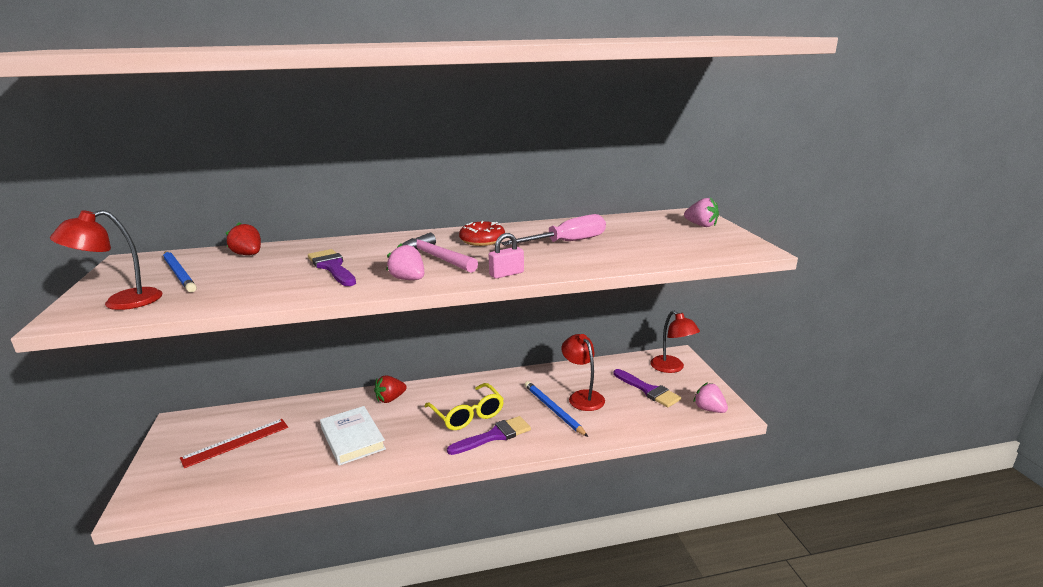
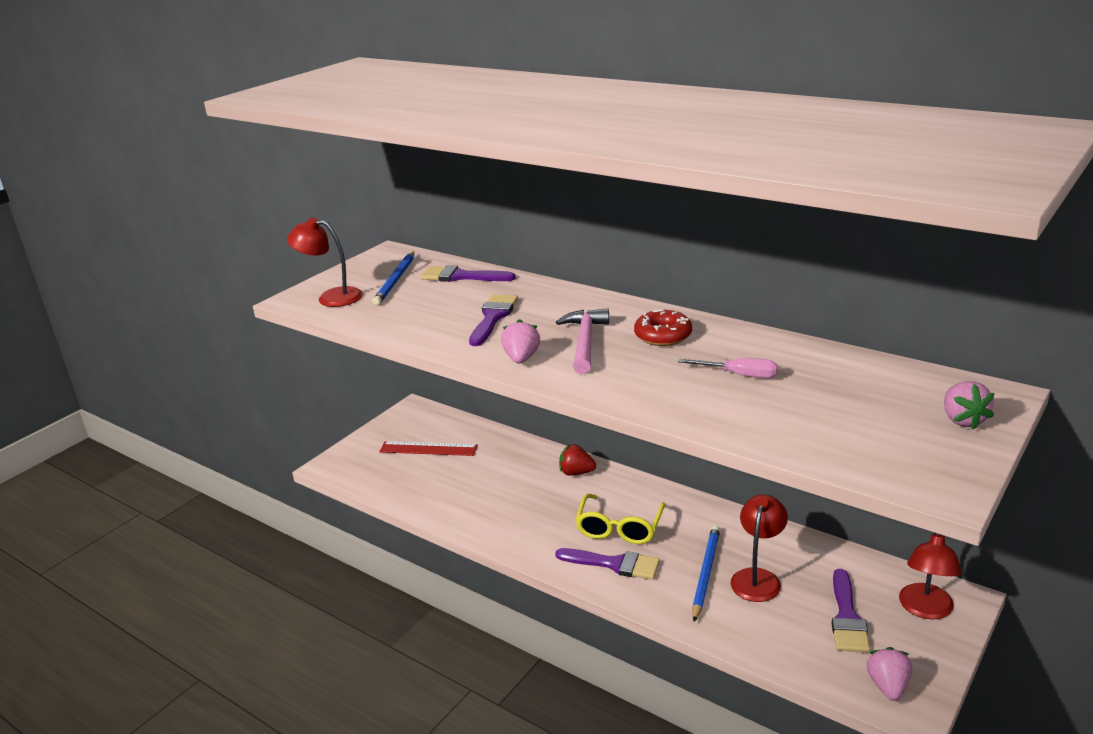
camera: 50 degrees right, 5 degrees up
(248, 255) = (462, 276): red strawberry -> purple brush
(352, 439) = (504, 494): white book -> none
(506, 274) = (605, 390): pink padlock -> none
(567, 242) = (739, 375): pink screwdriver -> pink screwdriver, size x0.63

